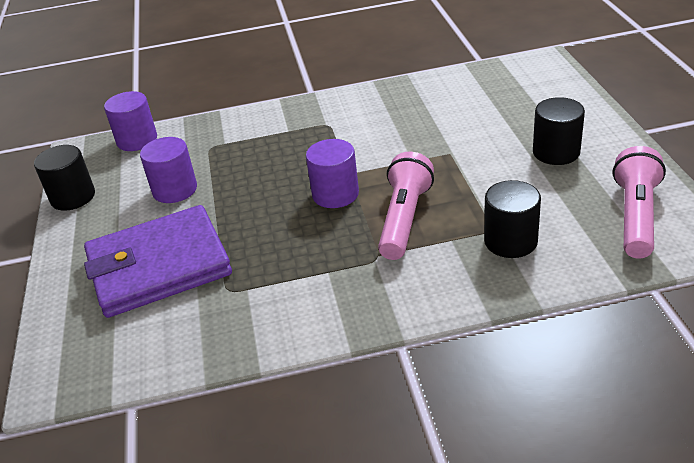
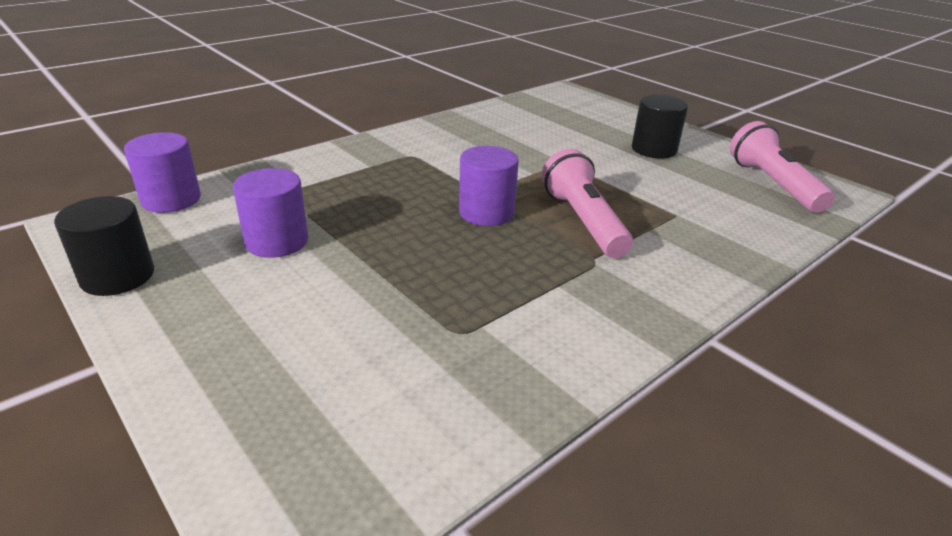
camera: 35 degrees left, 5 degrees down
(159, 266) = (334, 329): purple wallet -> none
(510, 241) = (702, 221): black cylinder -> none

